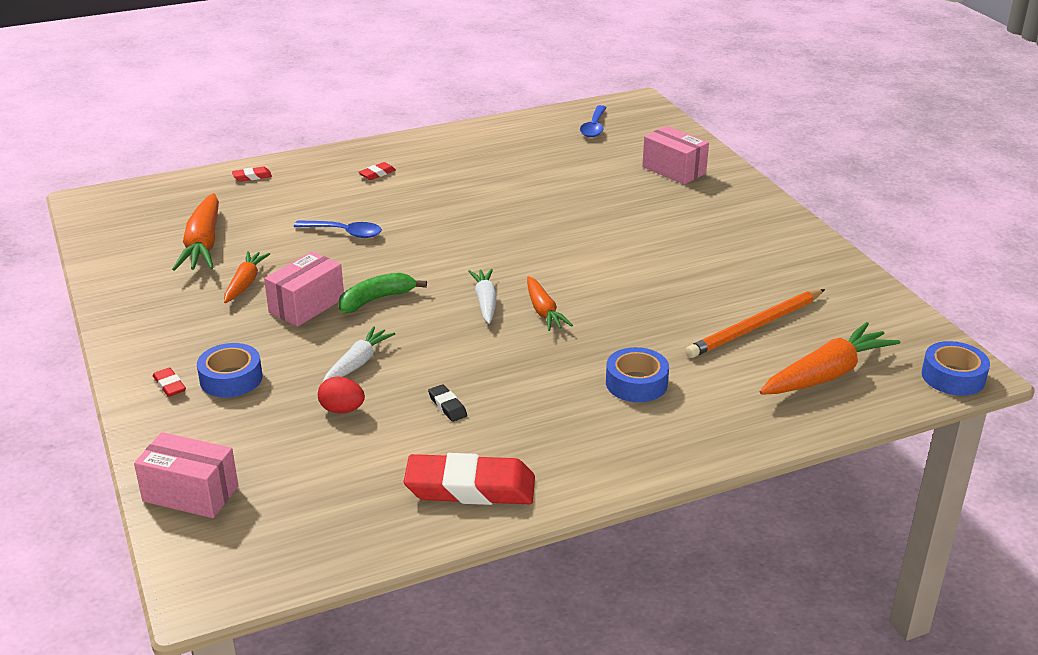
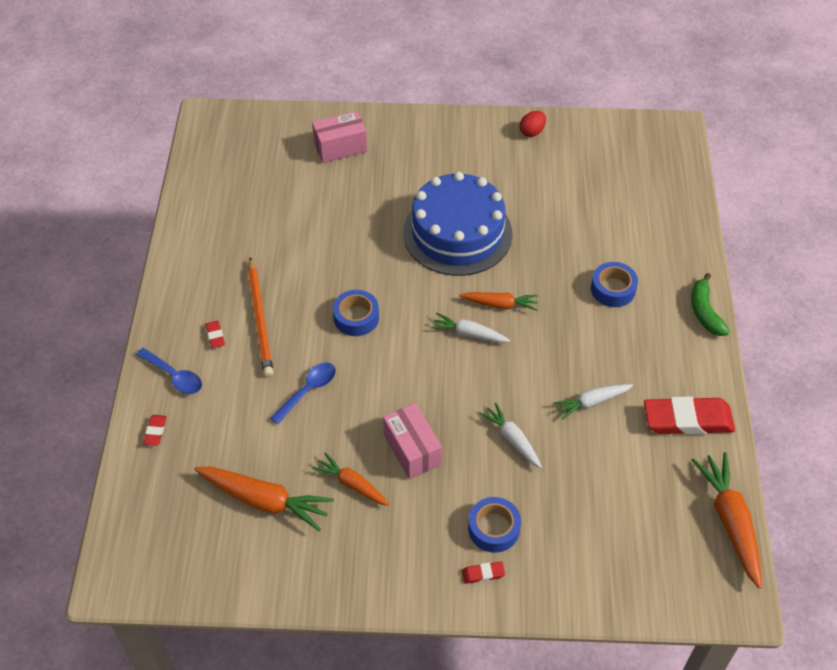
camera: 65 degrees left, 20 degrees up
(190, 494) = (630, 588): pink box -> none
(342, 410) = (568, 466): red egg -> red egg (532, 132)
(376, 300) = (428, 401): green banana -> green banana (705, 312)
(447, 406) = (592, 402): black eraser -> white carrot
(470, 488) = (687, 420): red eraser -> red eraser turned 60 degrees clockwise
(594, 127) = (233, 163): blue spoon -> blue spoon (174, 376)
(623, 261) = (457, 233): none -> blue cake
(756, 327) = (578, 201): orange pencil -> orange pencil (260, 319)
(826, 375) = (647, 193): orange carrot -> orange carrot (730, 522)
(953, 377) = (675, 138): blue tape -> blue tape (356, 317)

